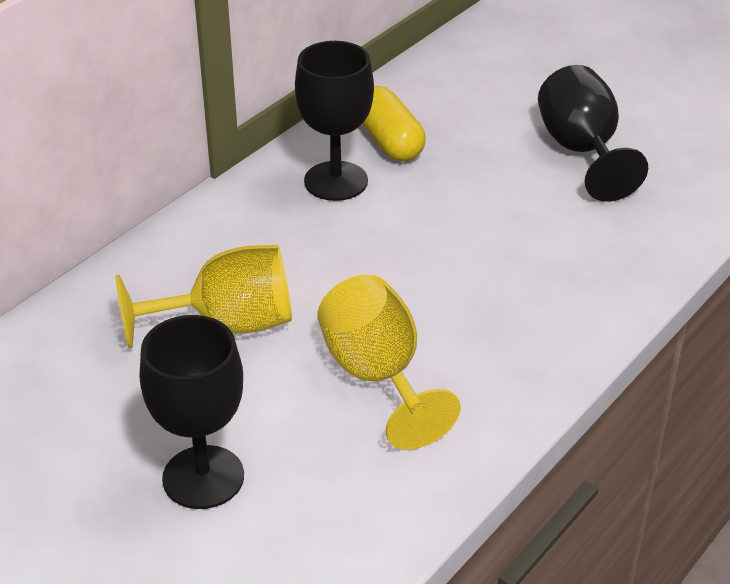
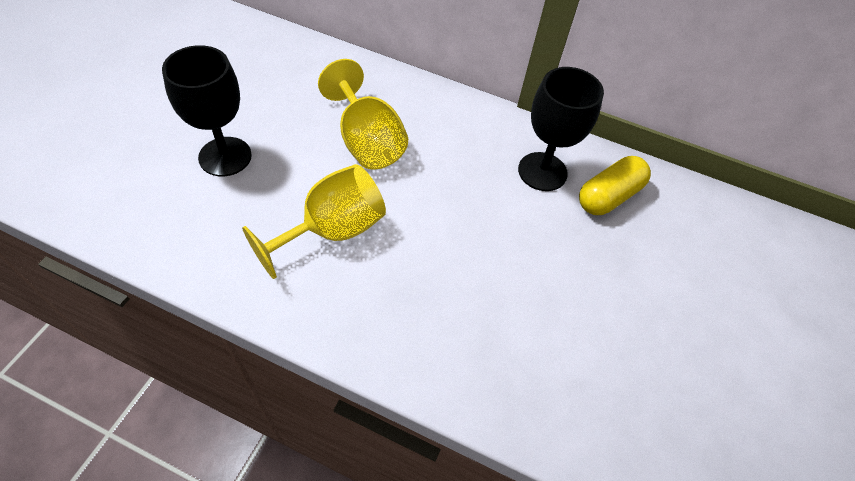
camera: 70 degrees right, 15 degrees up
(582, 151) = (668, 341): black goblet -> none

